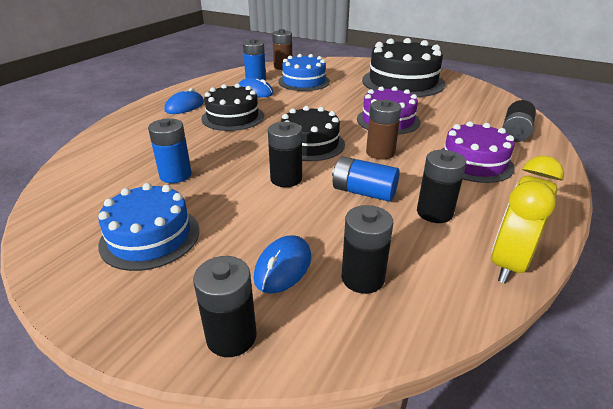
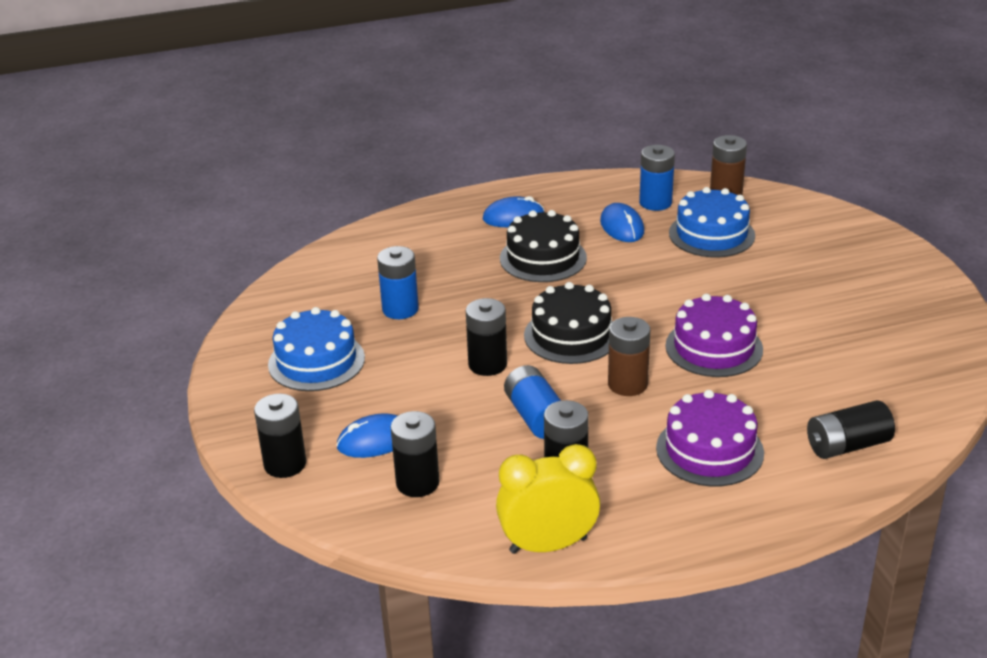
camera: 45 degrees right, 0 degrees up
(402, 82) = (853, 295): black cake -> none

